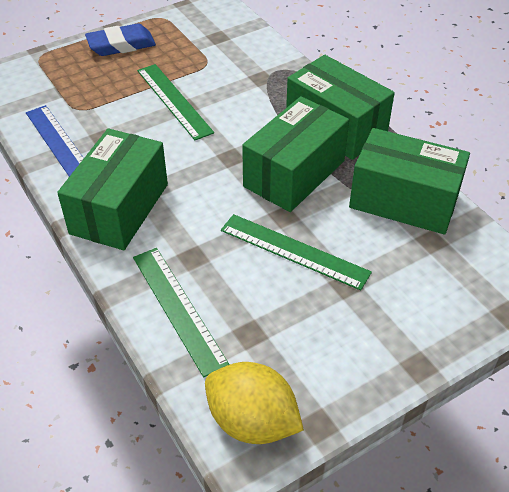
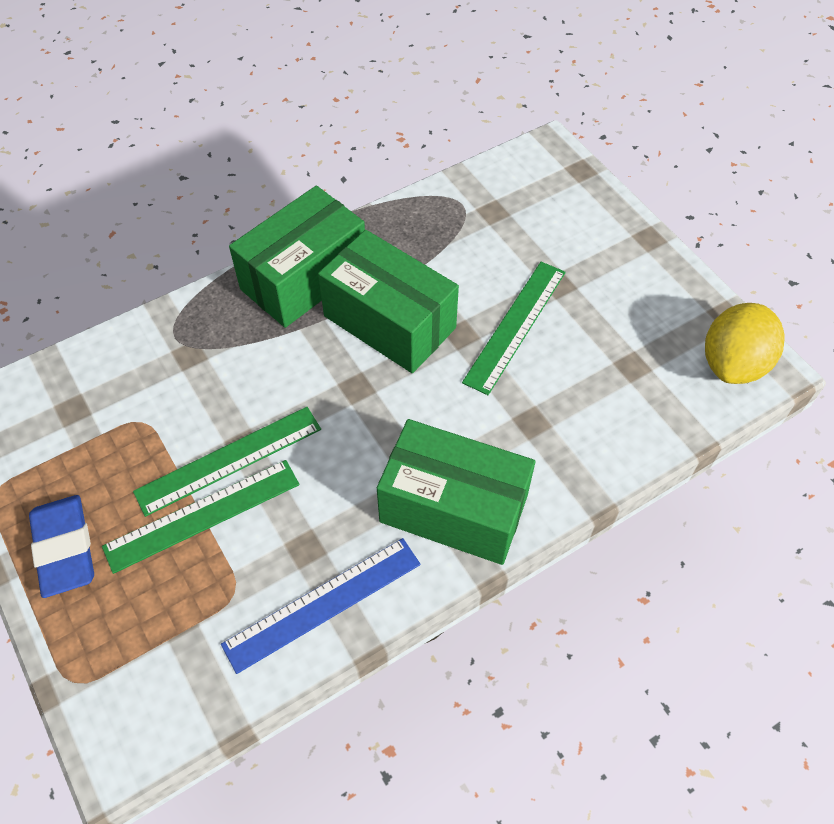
camera: 90 degrees left, 10 degrees up
(178, 308) = (608, 432): green ruler -> green ruler (202, 515)
(404, 201) = (435, 227): green box -> none

